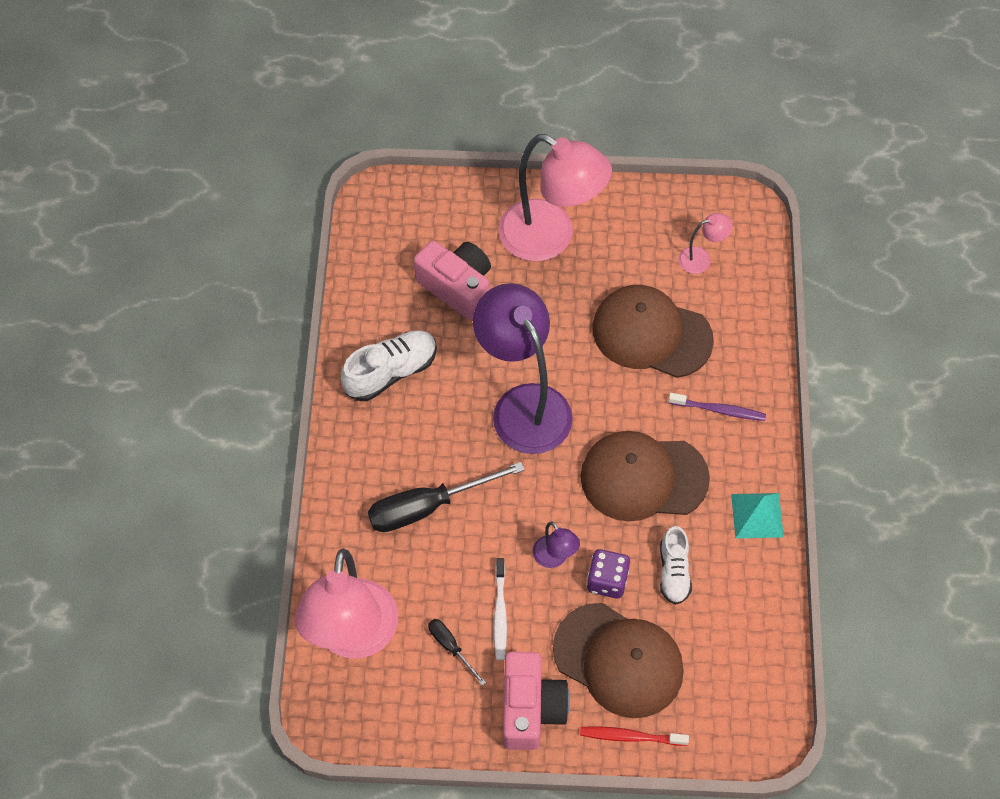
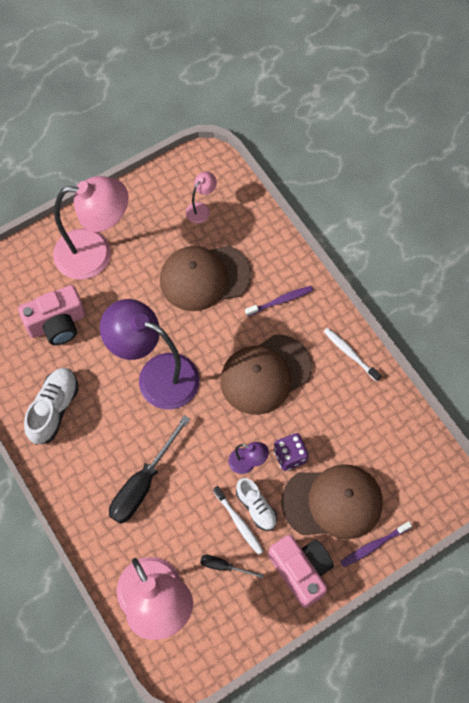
camera: 35 degrees left, 5 degrees up
(457, 287) = (57, 324): pink camera -> pink camera turned 150 degrees clockwise
(630, 736) = (373, 546): red toothbrush -> purple toothbrush
(673, 572) = (326, 423): white shoe -> white shoe (256, 507)
(757, 515) = (350, 353): turquoise pyramid -> white toothbrush

